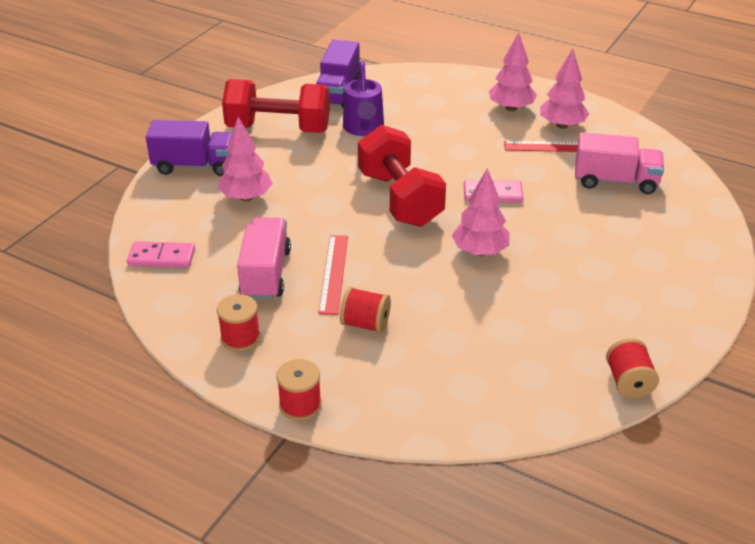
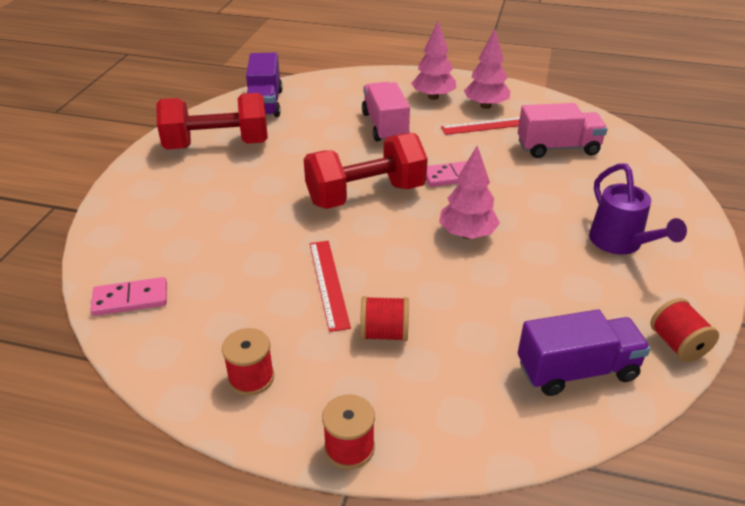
camera: 15 degrees left, 0 degrees up
(195, 166) = (140, 194): purple truck -> purple truck (577, 370)
(246, 197) = (206, 218): pink tree -> none
(266, 274) = (255, 297): pink truck -> pink truck (385, 126)
(363, 129) = (303, 133): purple watering can -> purple watering can (620, 244)
(399, 199) = (365, 195): red dumbbell -> red dumbbell turned 75 degrees counterclockwise

